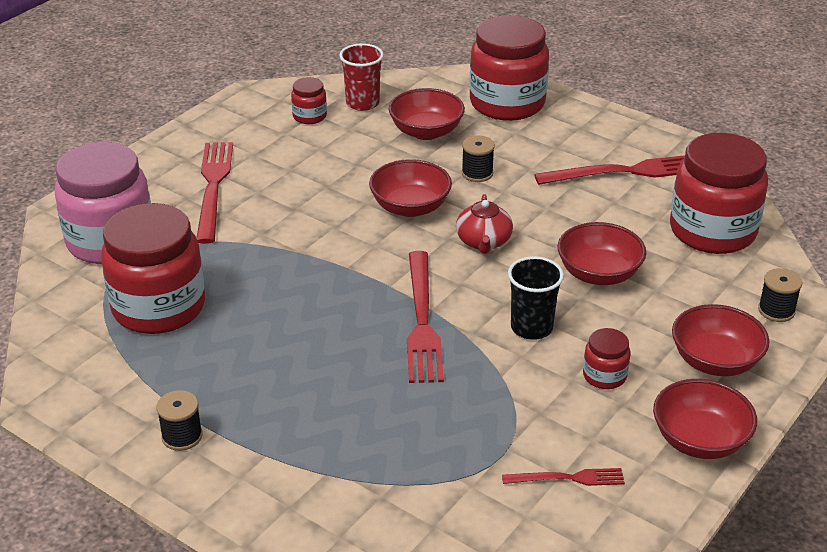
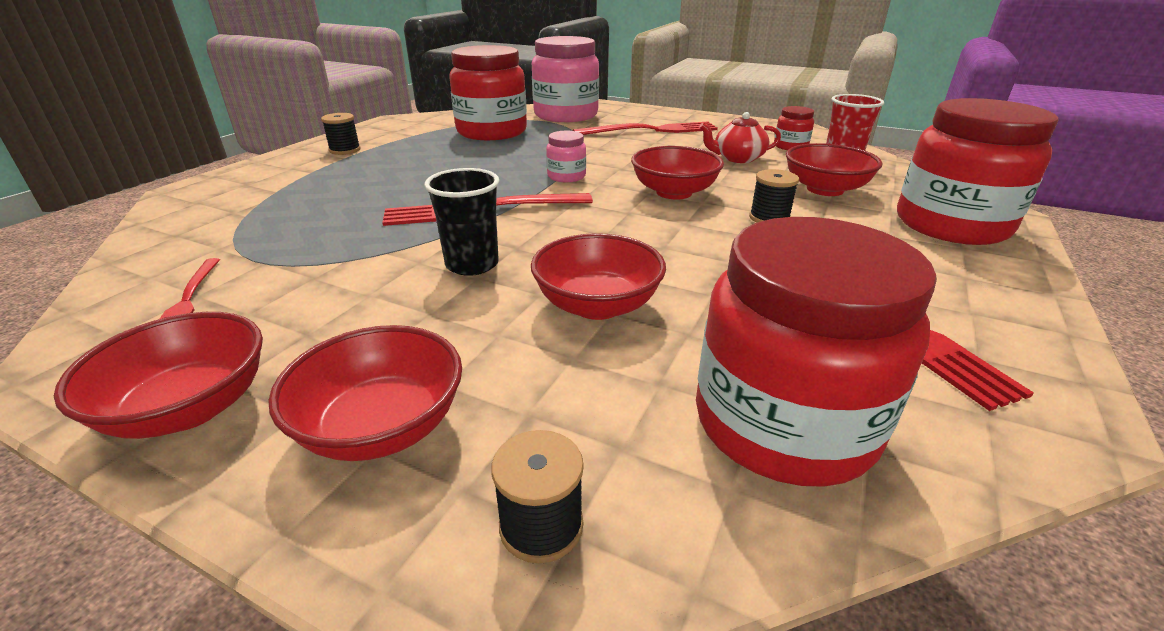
camera: 80 degrees right, 5 degrees down
(348, 263) = (566, 176): none -> pink jar
(483, 242) = (632, 229): red teapot -> red teapot (737, 158)
(604, 376) = (369, 317): red jar -> none

